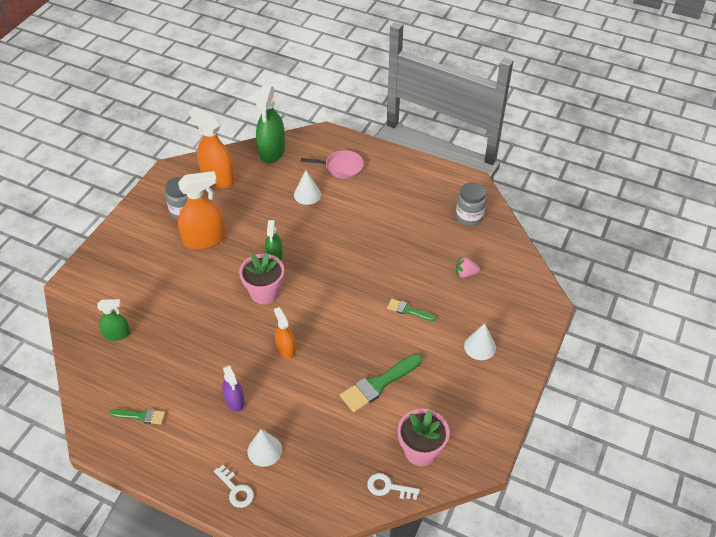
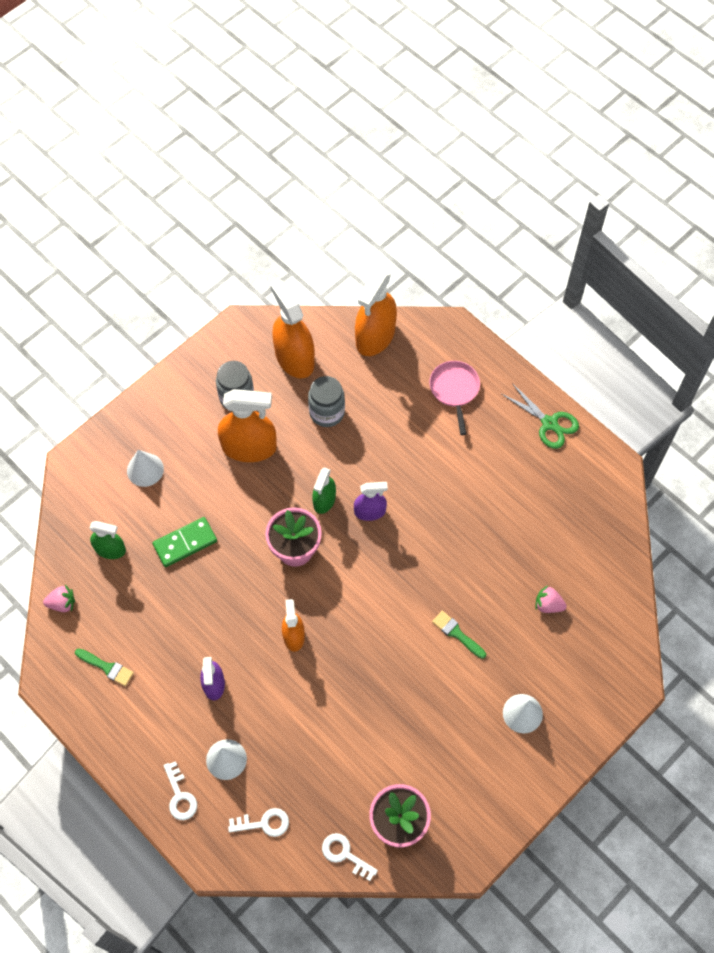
camera: 20 degrees right, 15 degrees up
(88, 382) = (62, 603): none -> pink strawberry
(176, 313) = (185, 543): none -> green domino
(272, 151) = (375, 336): green spray bottle -> orange spray bottle
(307, 194) = (396, 420): white cone -> white cone (145, 469)
(311, 253) = (370, 511): none -> purple spray bottle
(313, 487) = (264, 823): none -> white key
(341, 167) = (454, 390): pink pan -> pink pan turned 120 degrees counterclockwise
(378, 384) = (382, 721): green brush -> none
(415, 169) = (549, 423): none -> green scissors
(469, 217) = (588, 521): grey jar -> grey jar (327, 412)

